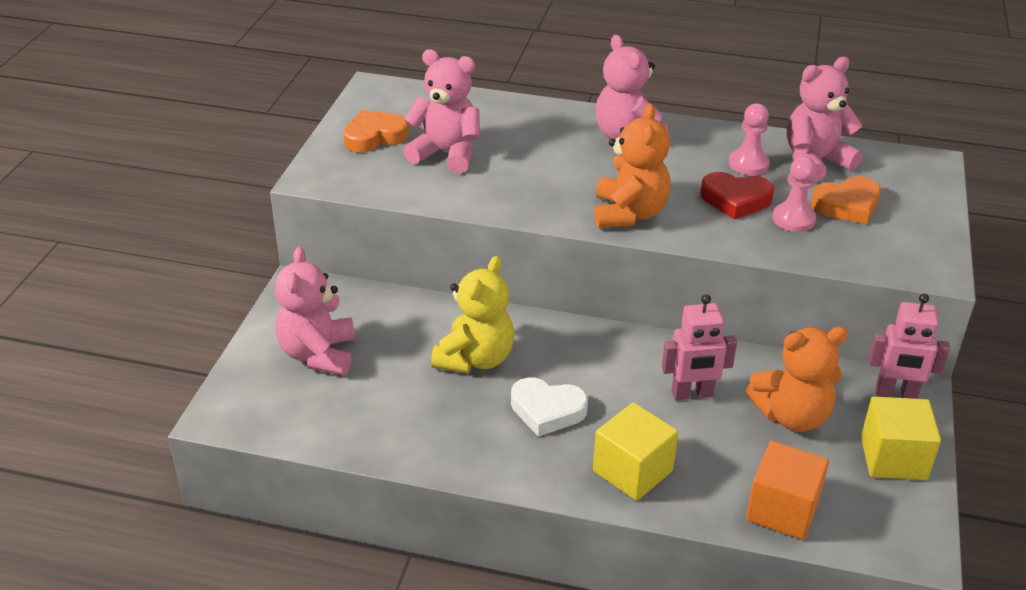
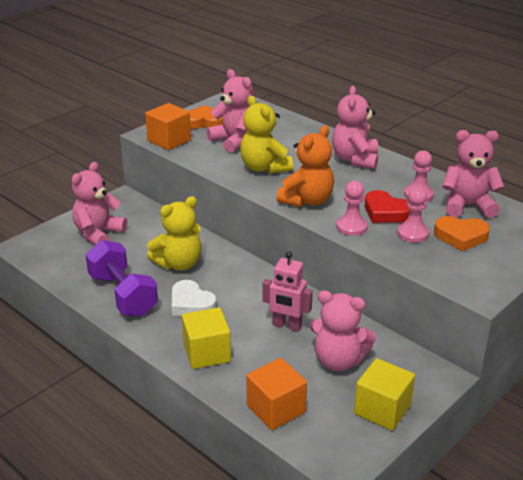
camera: 30 degrees right, 5 degrees down
(354, 179) = (169, 140): none -> orange cube
(444, 433) = (123, 295): none -> purple dumbbell
(527, 182) = (264, 167): none -> yellow teddy bear
(718, 233) = (351, 227): none -> pink pawn
(792, 416) = (339, 360): orange teddy bear -> pink teddy bear
(896, 393) = (426, 373): pink robot -> none

